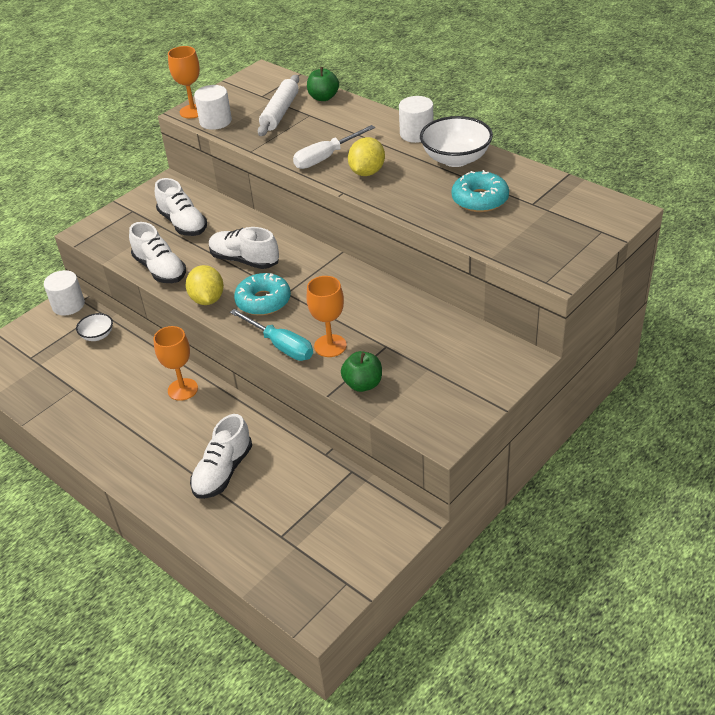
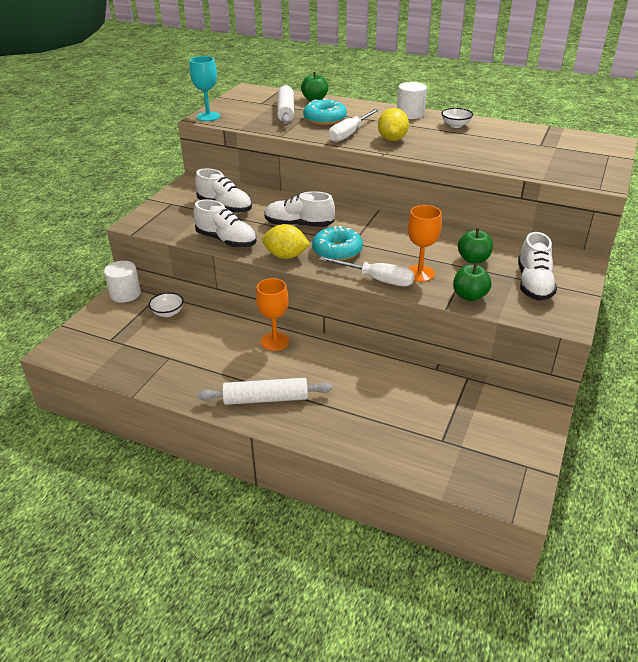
camera: 20 degrees left, 5 degrees down
(139, 454) = (266, 399): none -> white rolling pin
(193, 111) = (208, 116): orange goblet -> turquoise goblet
(207, 299) = (286, 256): yellow lemon -> yellow lemon turned 45 degrees counterclockwise
(215, 121) = (234, 121): white cylinder -> none
(223, 471) = (354, 399): white shoe -> white shoe (533, 284)
(281, 345) = (377, 279): turquoise screwdriver -> white screwdriver
(400, 337) = (473, 259): none -> green apple
(455, 159) = (455, 125): white bowl -> white bowl, size x0.53
(480, 199) = (498, 146): turquoise donut -> turquoise donut (325, 119)

